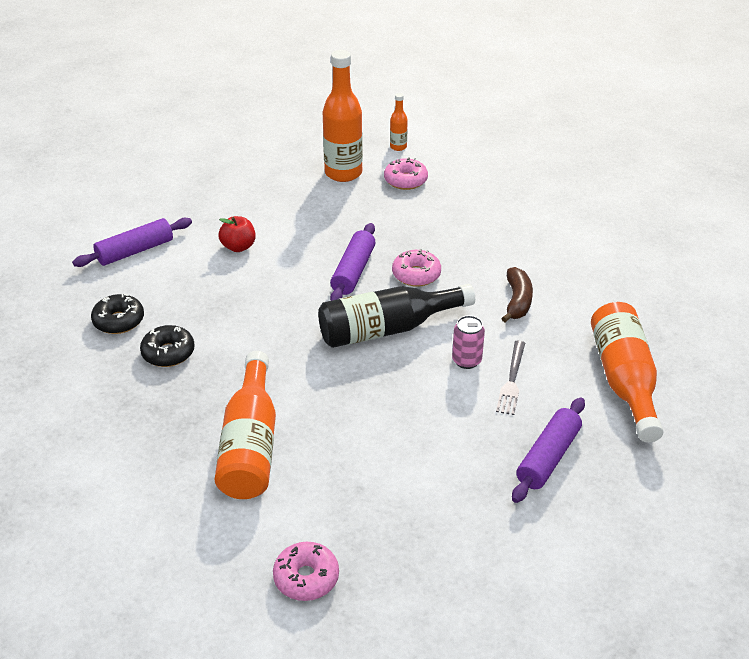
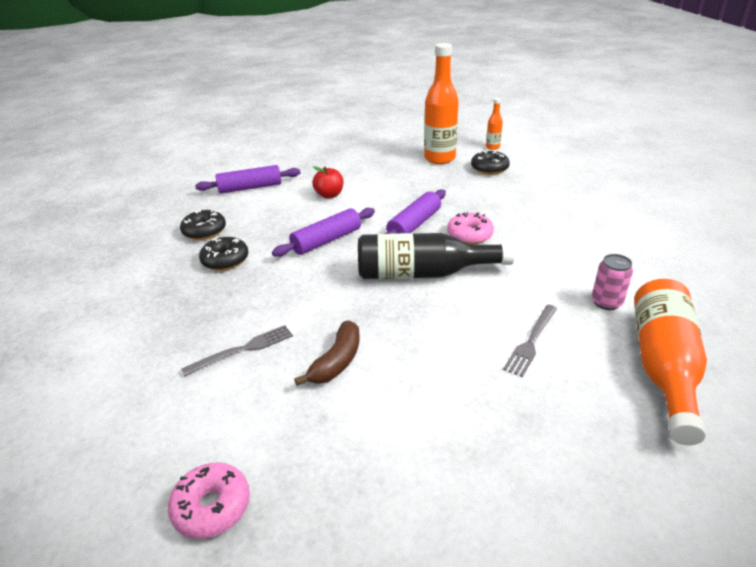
camera: 20 degrees right, 5 degrees down
(250, 444) = (243, 349): orange bottle -> grey fork
(405, 180) = (489, 168): pink donut -> black donut
(466, 360) = (489, 314): pink can -> pink can (606, 302)
(517, 301) = (560, 271): brown banana -> brown banana (337, 361)
(548, 457) = (548, 433): purple rolling pin -> purple rolling pin (326, 240)

